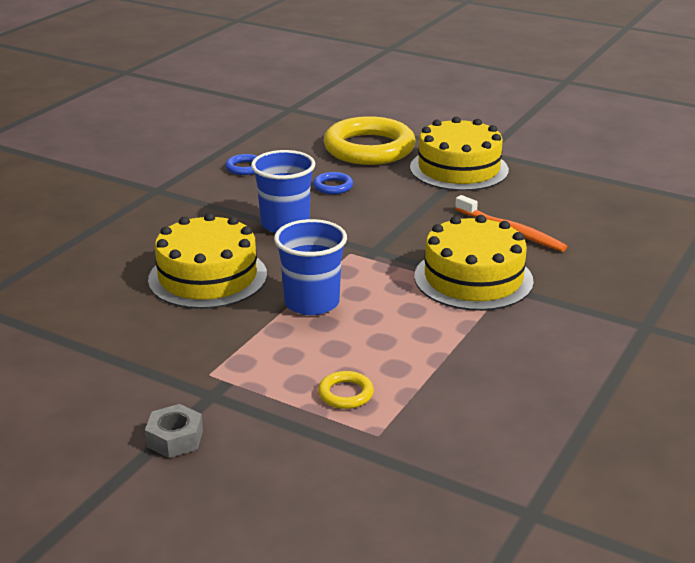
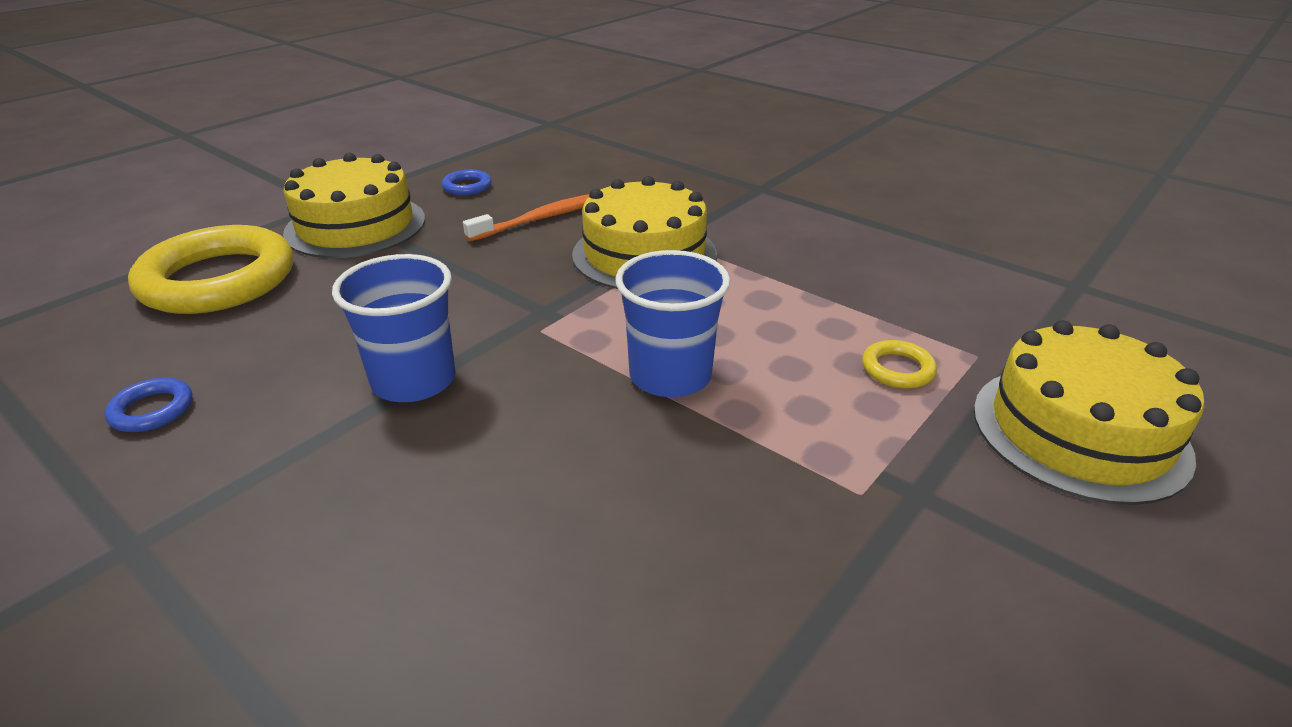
camera: 80 degrees left, 5 degrees up
(175, 439) = (1042, 540): grey nut -> none
(207, 277) = (554, 480): yellow cake -> yellow cake (1079, 431)
(333, 186) = (319, 324): blue ring -> blue ring (467, 187)

